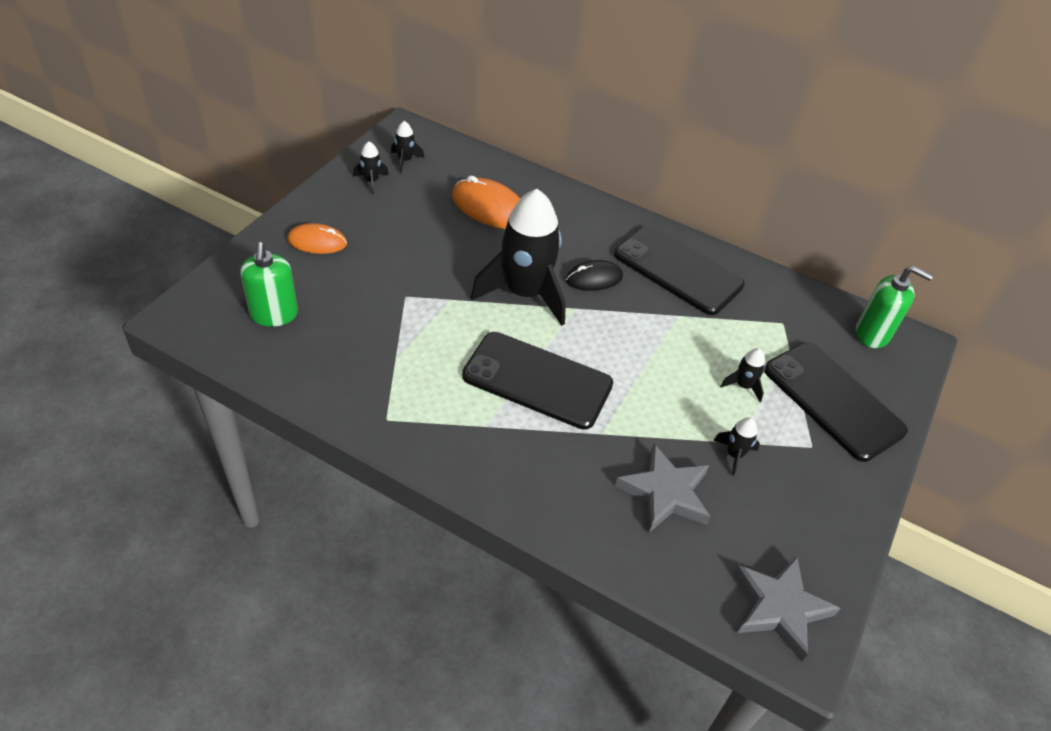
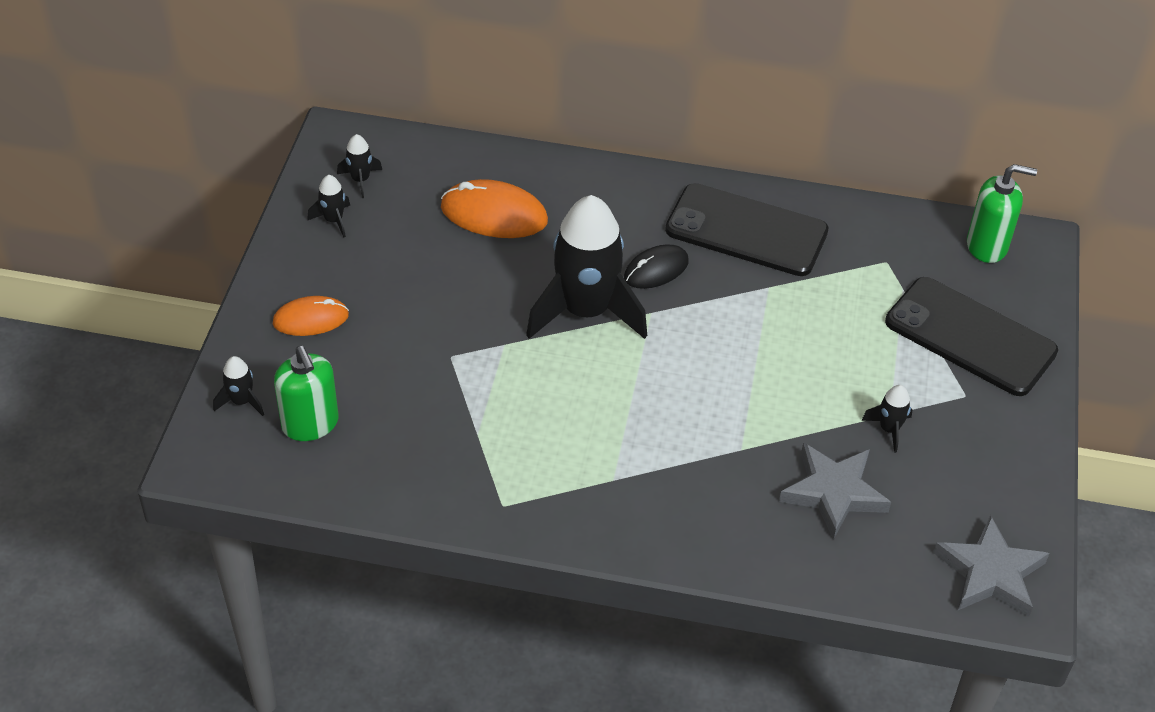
camera: 15 degrees left, 0 degrees up
(537, 380) = (646, 410): black phone -> none
(743, 386) = (870, 349): black rocket -> black rocket (241, 401)

